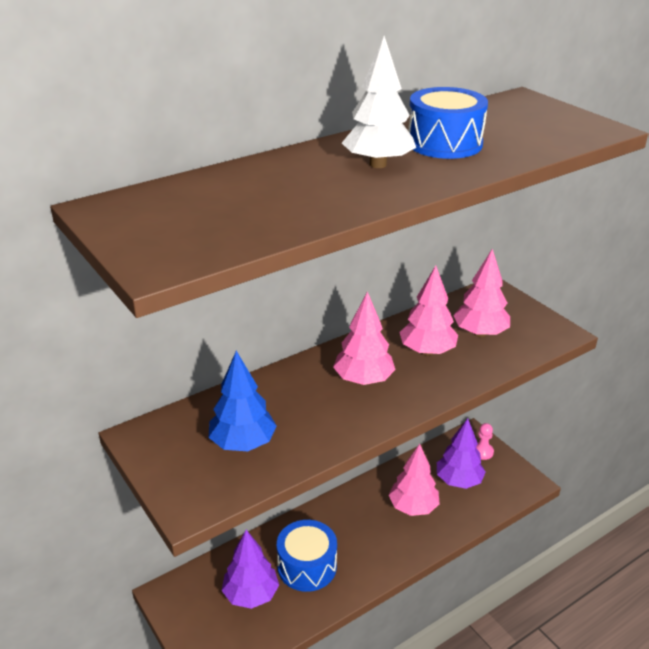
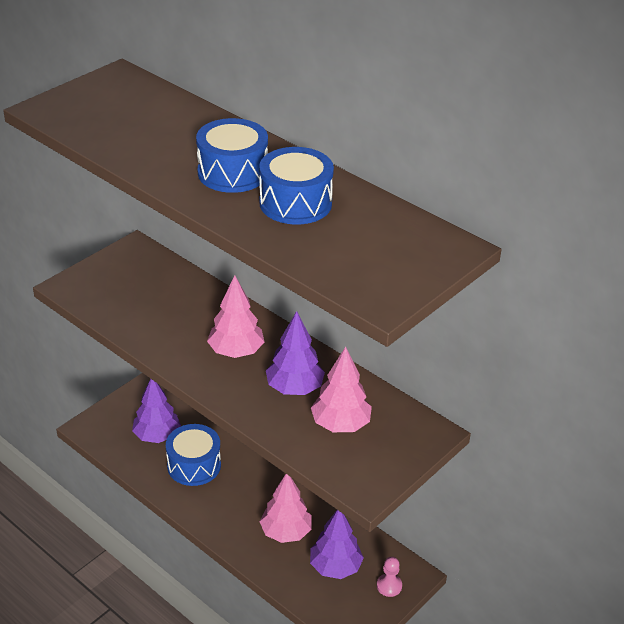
camera: 75 degrees right, 5 degrees up
(242, 443) = (137, 298): blue tree -> none
(378, 164) = (232, 173): white tree -> blue drum
(427, 351) = (294, 388): pink tree -> purple tree

